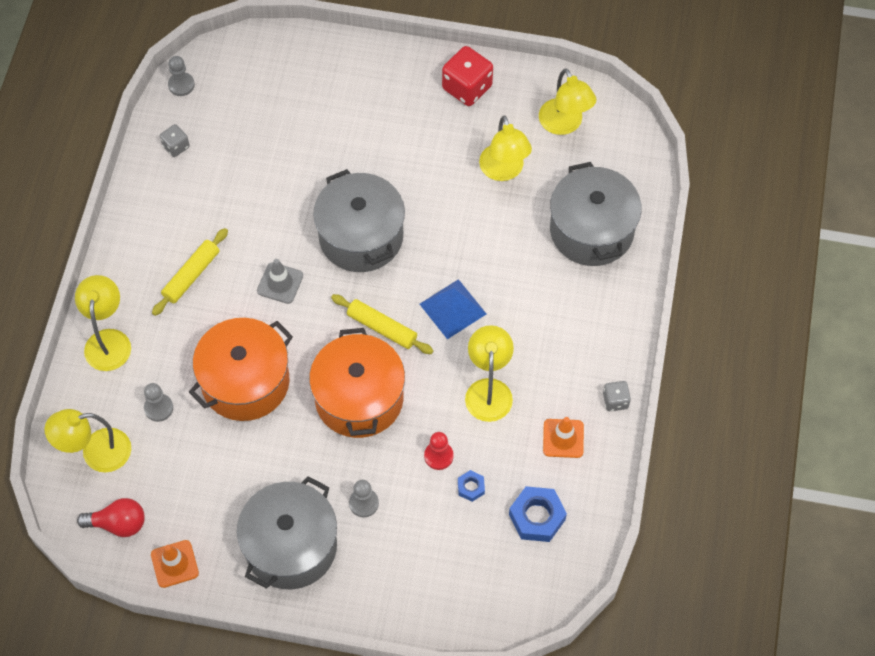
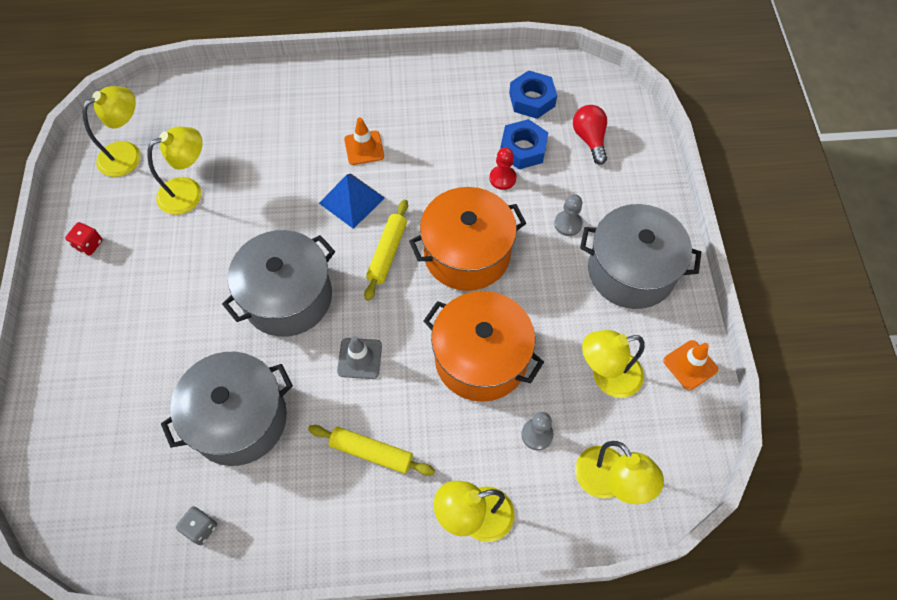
camera: 105 degrees left, 0 degrees up
(118, 523) = (673, 432): red light bulb -> red light bulb (589, 139)
(181, 85) = (107, 552): grey pawn -> none
(467, 87) = (89, 244): red dice -> red dice, size x0.54
(471, 487) = (523, 149): blue nut -> blue nut, size x1.87
(488, 390) = (427, 155): yellow lamp -> yellow lamp (607, 377)
(563, 438) = (455, 95): orange traffic cone -> orange traffic cone (364, 148)
(591, 230) = (244, 112): grey pot -> grey pot (239, 419)
(615, 401) = (410, 68): grey dice -> none

